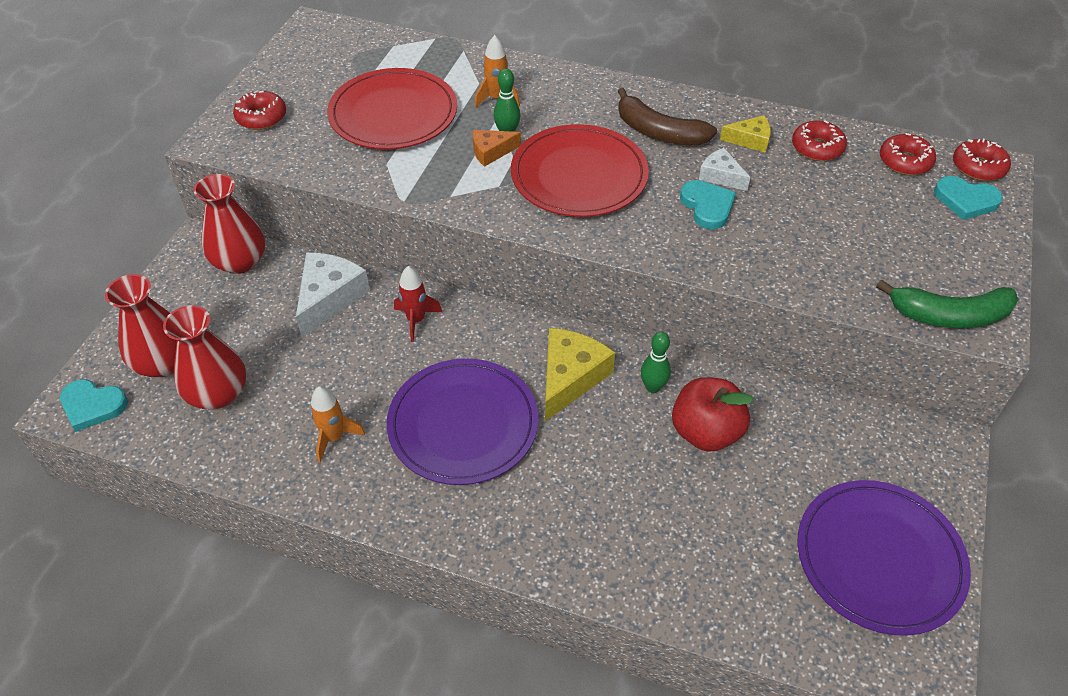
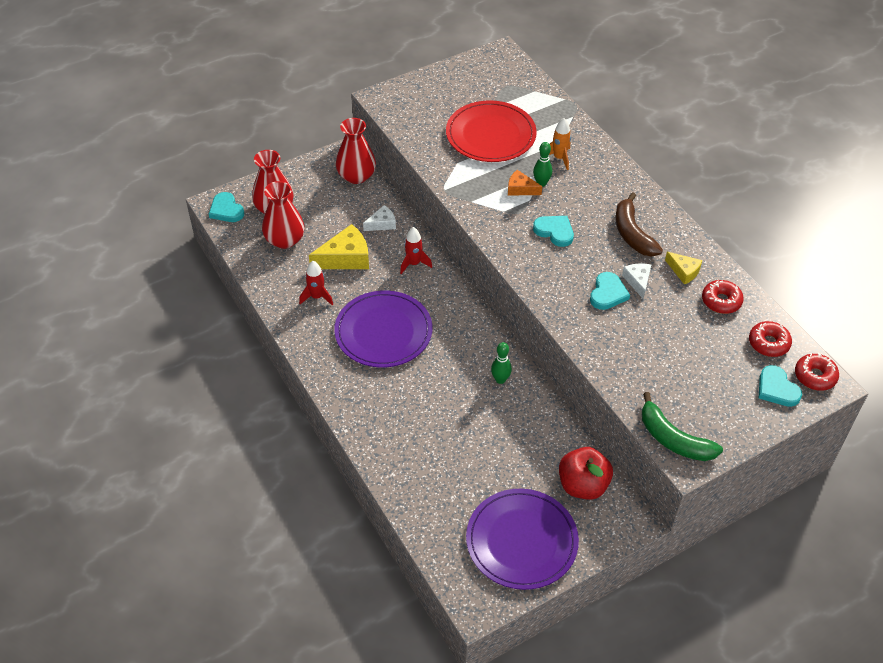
camera: 40 degrees right, 0 degrees up
(261, 117) = (418, 98): red donut -> none
(329, 297) = (382, 224): white cheese -> white cheese, size x0.57
(334, 438) = (317, 297): orange rocket -> red rocket
(570, 377) = (462, 345): yellow cheese -> yellow cheese (346, 258)
(579, 175) = (554, 231): red plate -> turquoise heart
(705, 432) = (502, 420): red apple -> red apple (583, 485)

